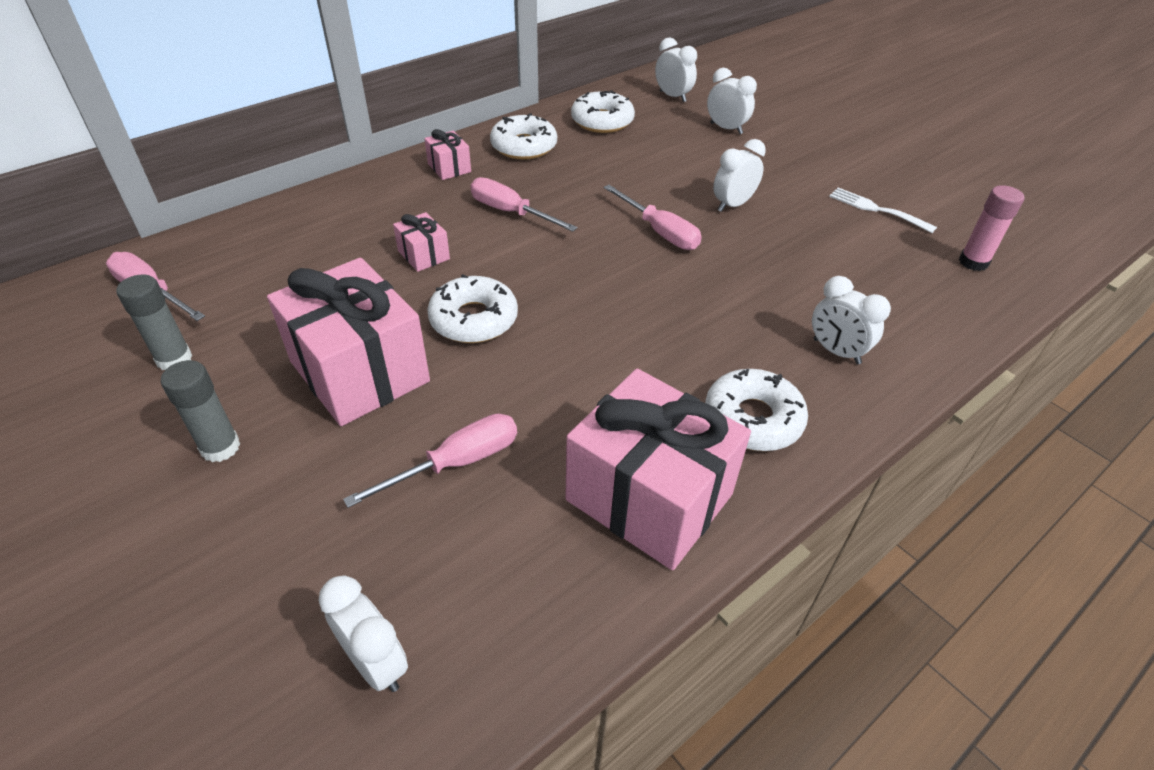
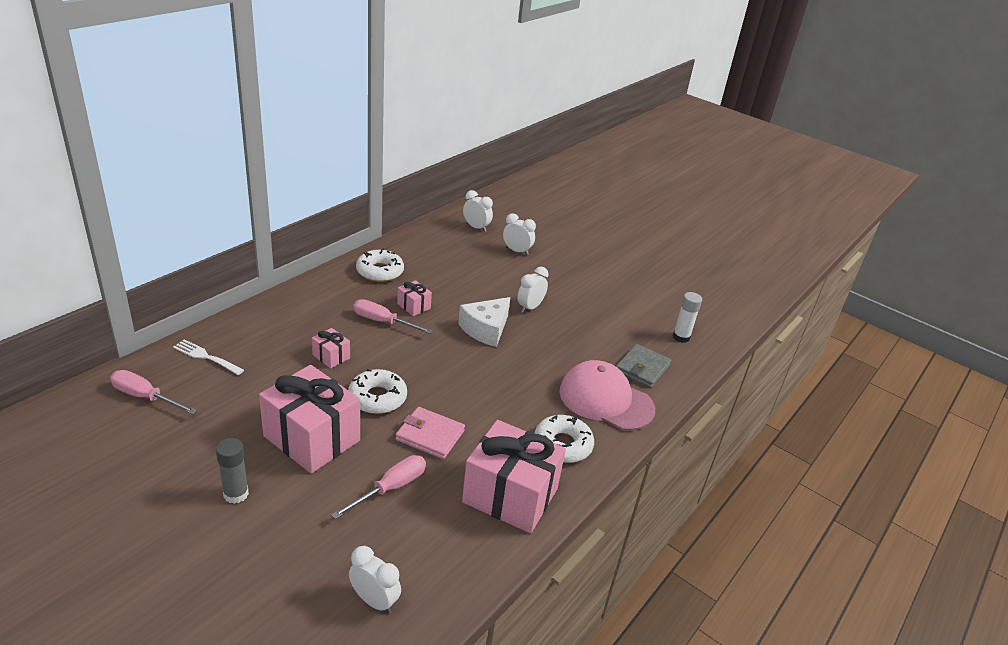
camera: 15 degrees left, 10 degrees down
(174, 359) = (181, 441): grey glue stick -> none
(449, 168) = (330, 291): pink gift -> pink gift (413, 306)
(539, 383) = (430, 435): none -> pink wallet
(602, 121) = (430, 249): white donut -> none
(659, 232) = (486, 329): pink screwdriver -> white cheese
(836, 351) = (606, 400): white clock -> pink cap
(876, 209) = (620, 305): white fork -> white fork (206, 357)
(903, 306) = (642, 368): none -> grey wallet
(973, 262) = (681, 337): pink glue stick -> white glue stick

